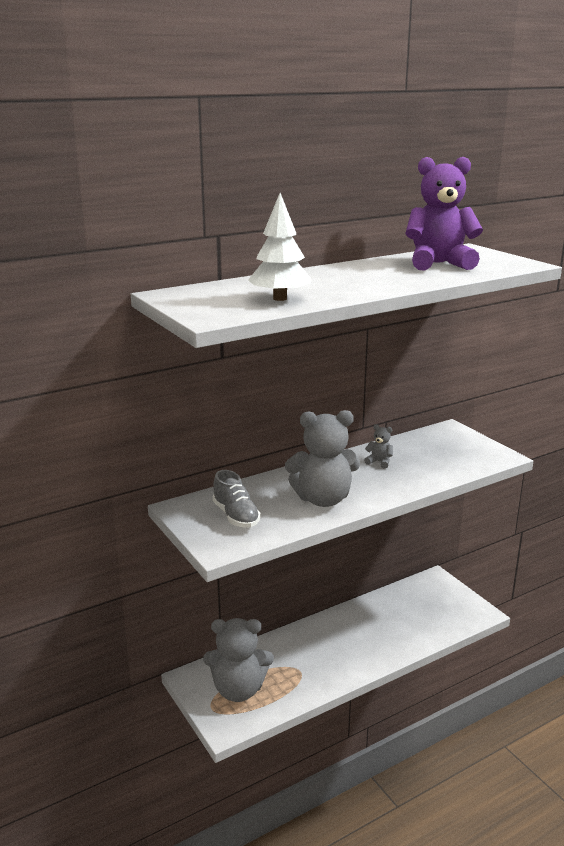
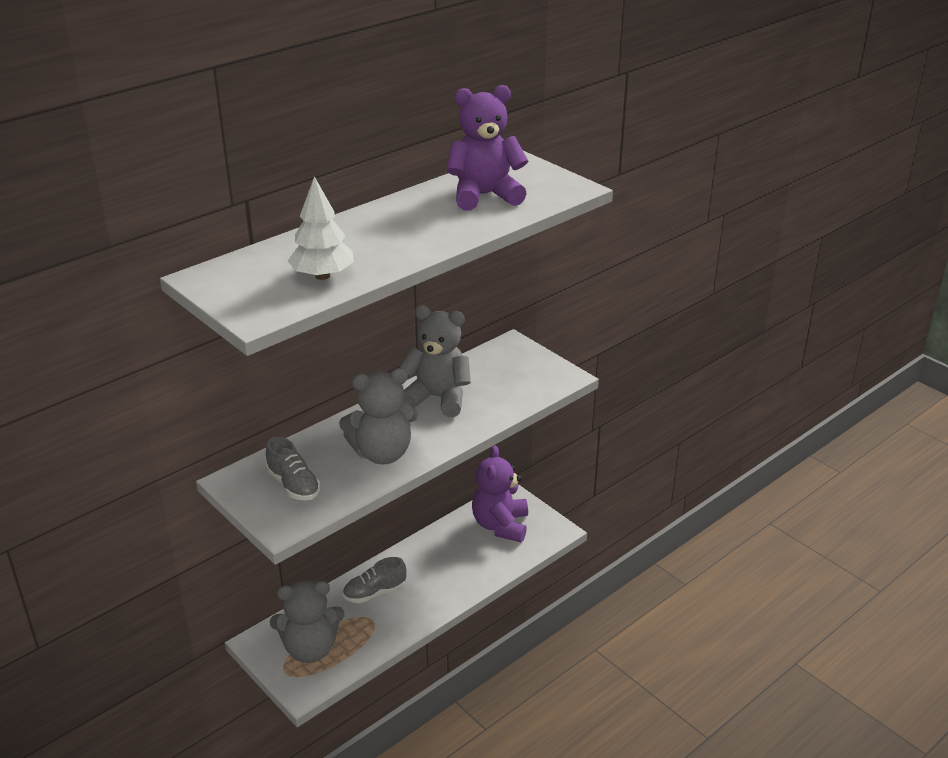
camera: 10 degrees left, 10 degrees up
(305, 647) = (375, 592): none -> grey shoe
(379, 462) = (438, 398): grey teddy bear -> grey teddy bear, size x2.37
(427, 603) = (500, 525): none -> purple teddy bear

